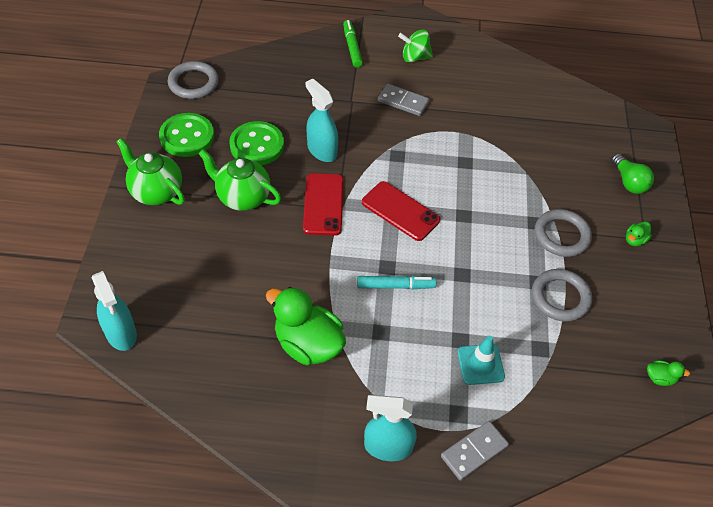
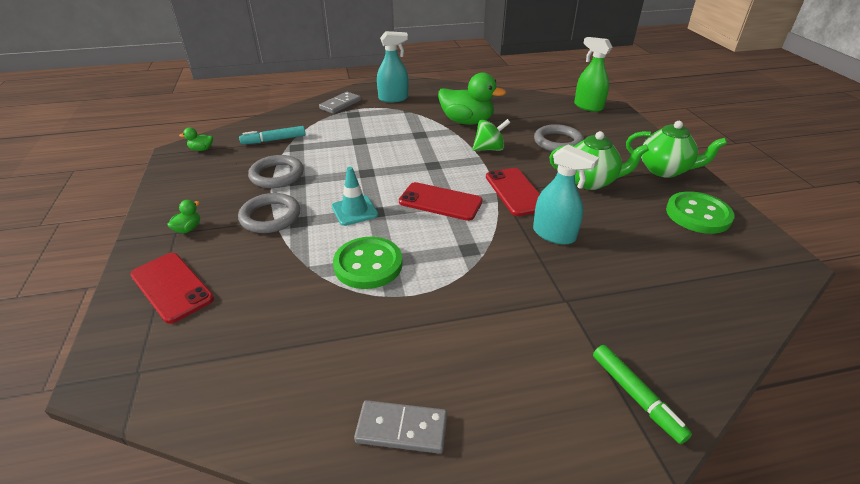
camera: 165 degrees right, 15 degrees down
(121, 333) = (588, 106): turquoise spray bottle -> green spray bottle
(193, 83) = (770, 270): grey ring -> grey ring (558, 142)
(257, 145) = (623, 223): green button -> green button (368, 264)
(395, 286) = (420, 156): turquoise marker -> turquoise marker (274, 140)
(403, 102) = (498, 318): grey domino -> grey domino (402, 428)
(414, 57) = (522, 408): green spinning top -> green spinning top (489, 149)
(480, 364) = (342, 133): turquoise traffic cone -> turquoise traffic cone (354, 211)
(629, 182) = (172, 287): green light bulb -> red phone

